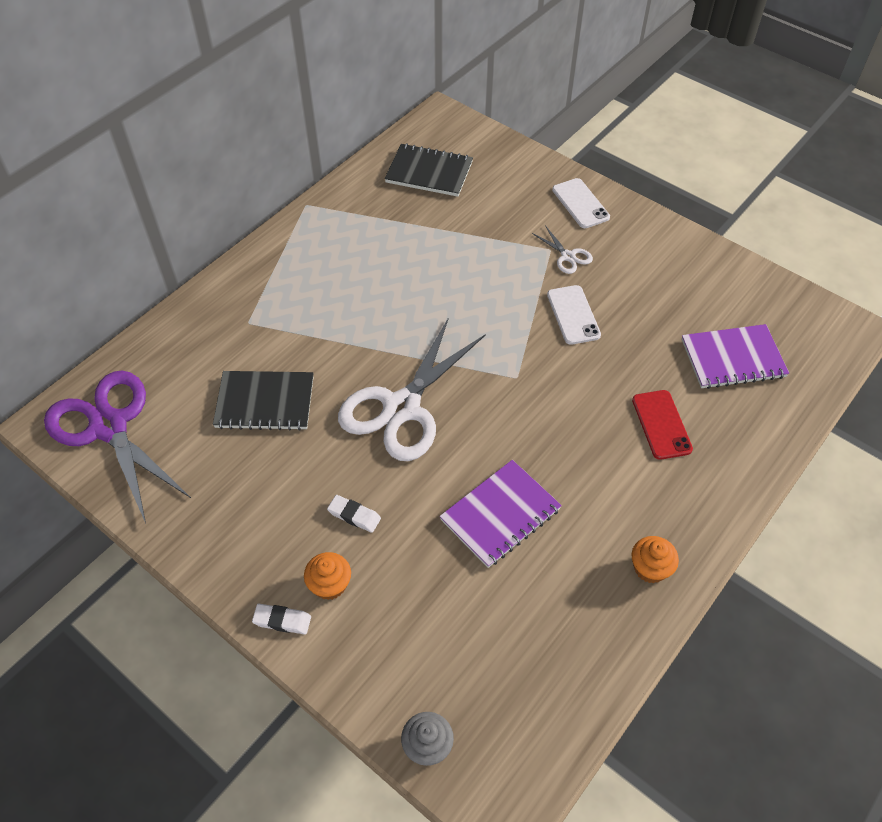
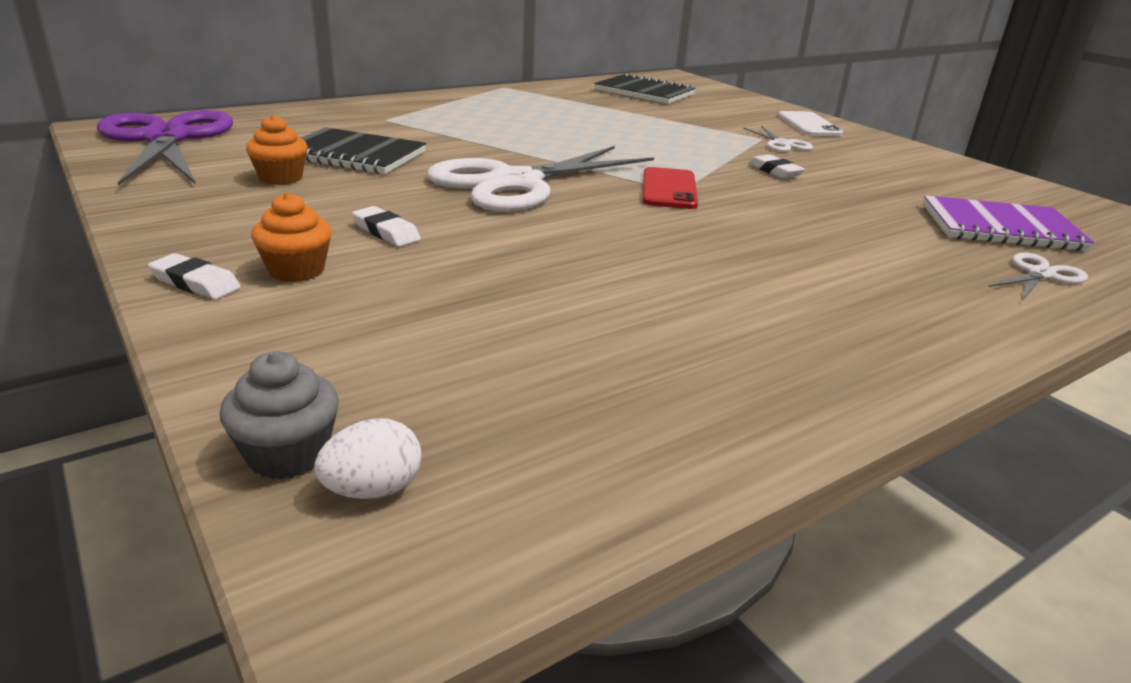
camera: 15 degrees right, 25 degrees down
(477, 754) = (373, 489): none -> white egg
(500, 514) = (596, 268): purple notebook -> none
(573, 315) = (774, 171): white phone -> white eraser
(650, 568) = (829, 358): orange cupcake -> orange cupcake (281, 178)
(661, 424) = (880, 251): red phone -> red phone (669, 189)
(757, 422) = (1040, 275): none -> white scissors

